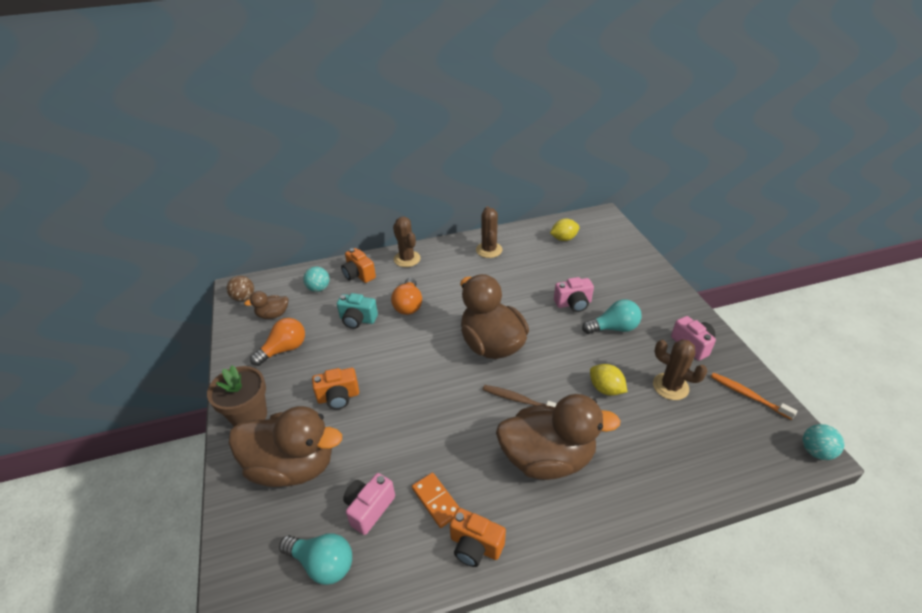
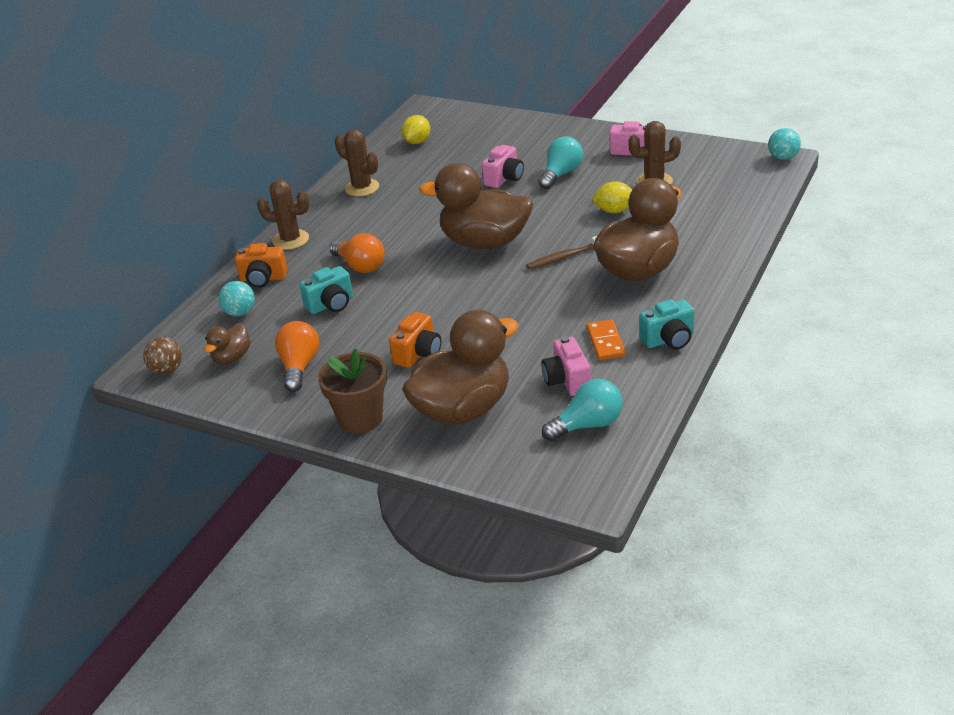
camera: 45 degrees left, 5 degrees down
(436, 501) = (605, 342): orange domino -> orange domino turned 75 degrees clockwise
(475, 546) = (669, 340): orange camera -> turquoise camera
(748, 395) = (707, 155): orange toothbrush -> none

